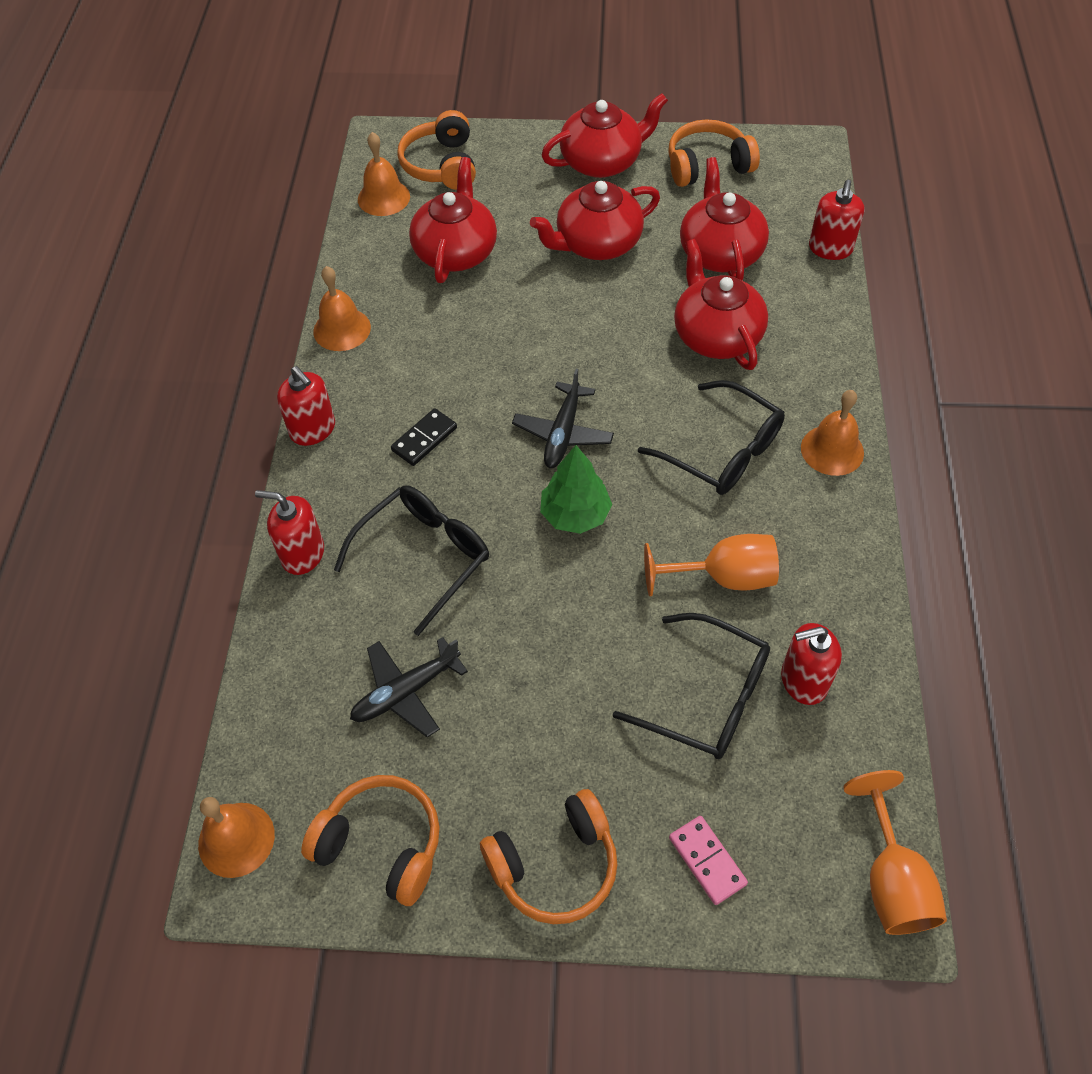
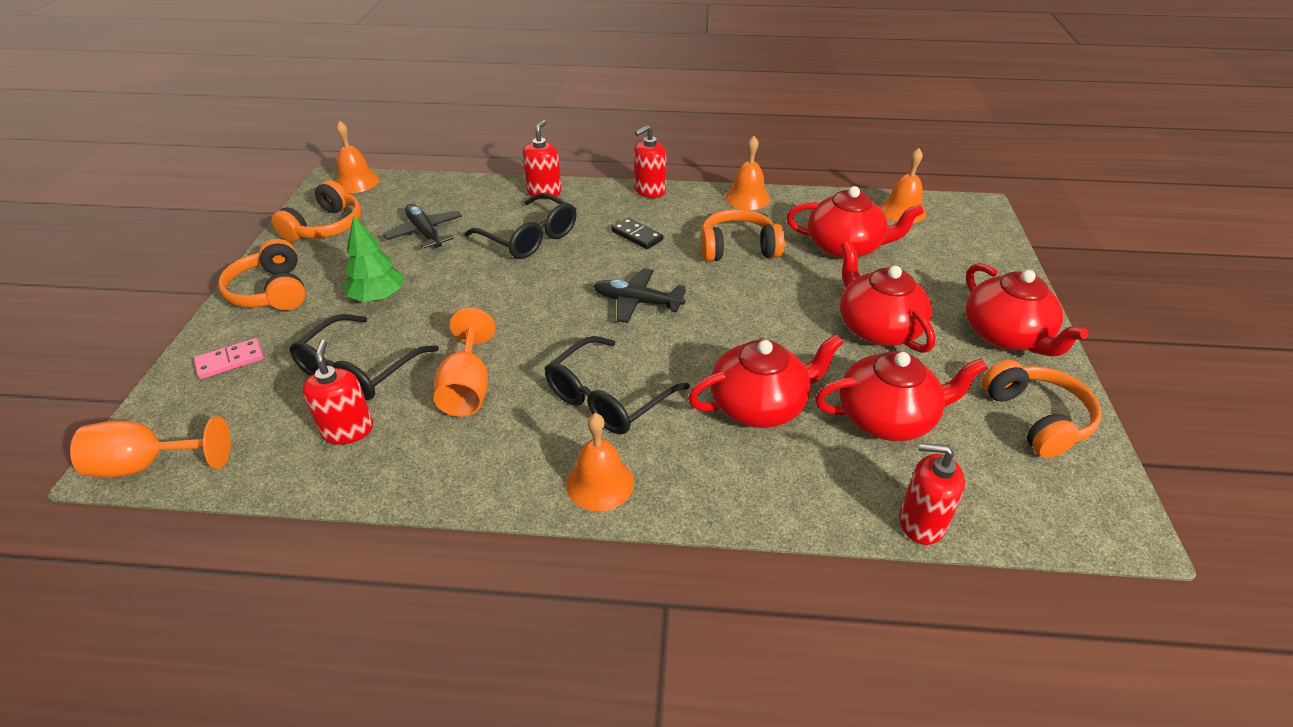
camera: 90 degrees right, 15 degrees down
(441, 165) = (957, 238): orange headphones -> orange headphones (738, 248)
(575, 514) = (552, 307): green tree -> green tree (378, 297)

